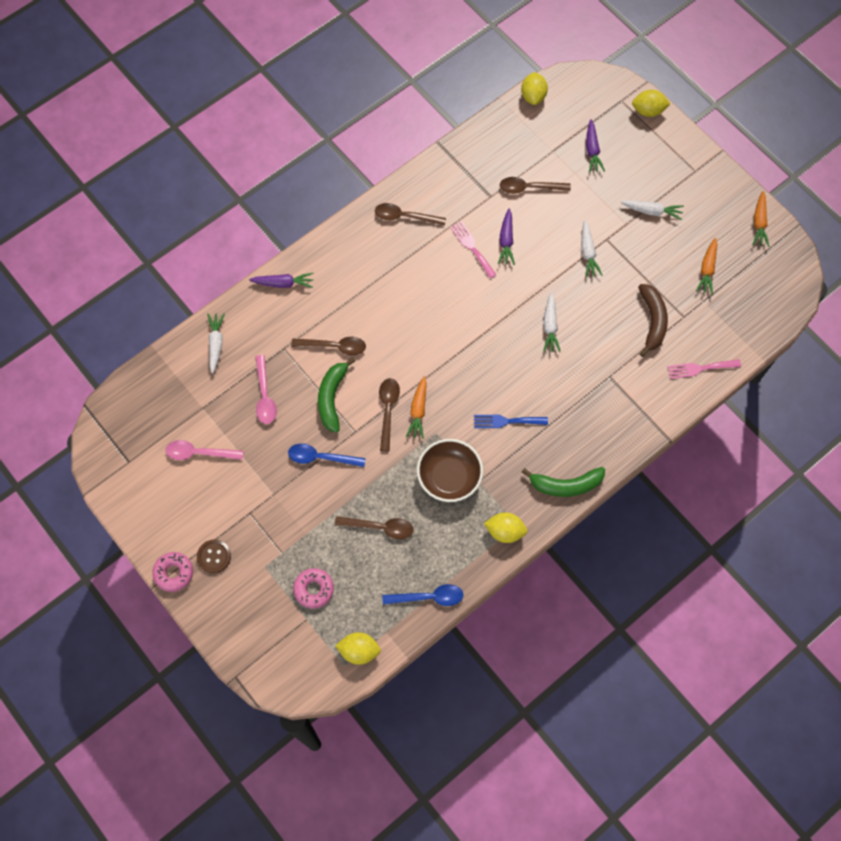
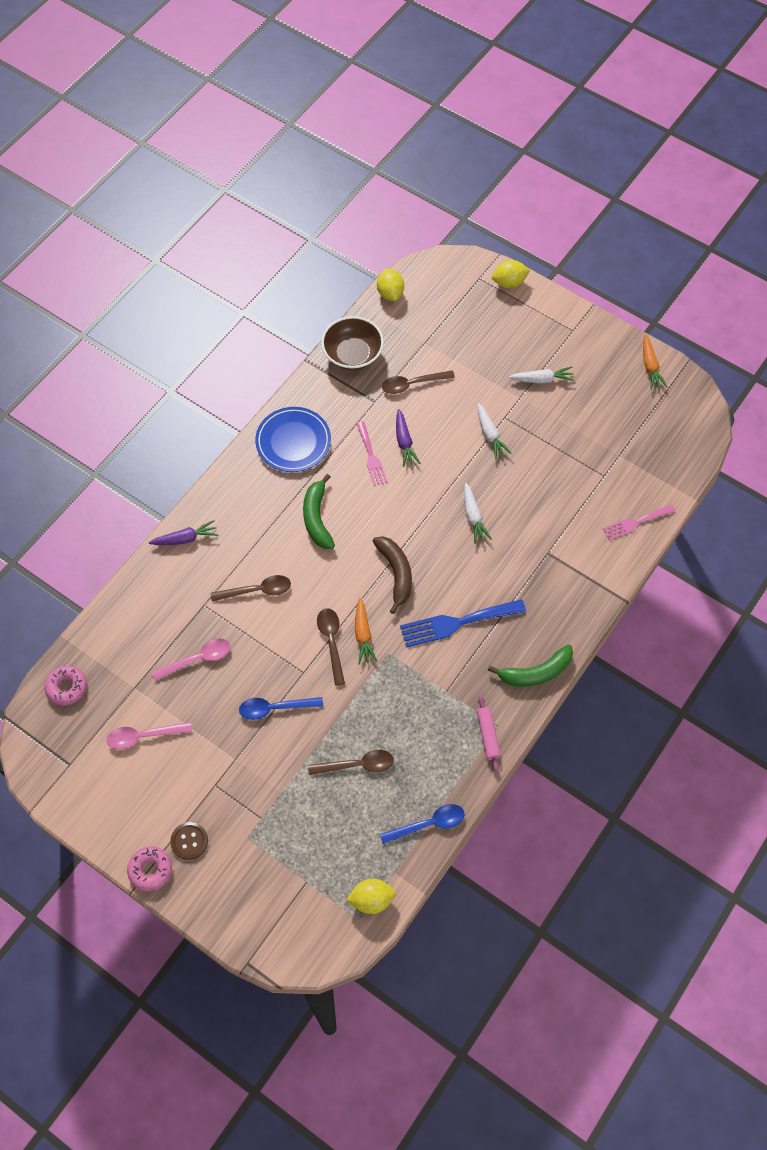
camera: 15 degrees left, 5 degrees down
(216, 344) = (131, 618): white carrot -> none
(265, 396) = (197, 659): pink spoon -> pink spoon turned 90 degrees counterclockwise
(314, 589) = (305, 848): pink donut -> pink donut (67, 687)
(332, 398) = (269, 644): green banana -> green banana (317, 518)
(404, 216) = (293, 442): brown spoon -> blue plate
(449, 477) = (414, 694): brown bowl -> brown bowl (352, 354)
(472, 247) = (371, 456): pink fork -> pink fork turned 150 degrees counterclockwise
(505, 531) = (487, 735): yellow lemon -> pink rolling pin
(506, 421) = (457, 623): blue fork -> blue fork, size x1.61
(592, 150) = (465, 333): purple carrot -> none
(652, 321) = (574, 487): brown banana -> brown banana (396, 573)
(707, 269) = (613, 423): orange carrot -> none

